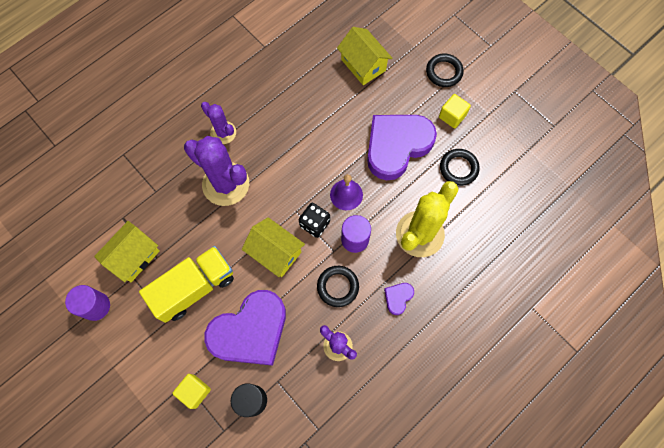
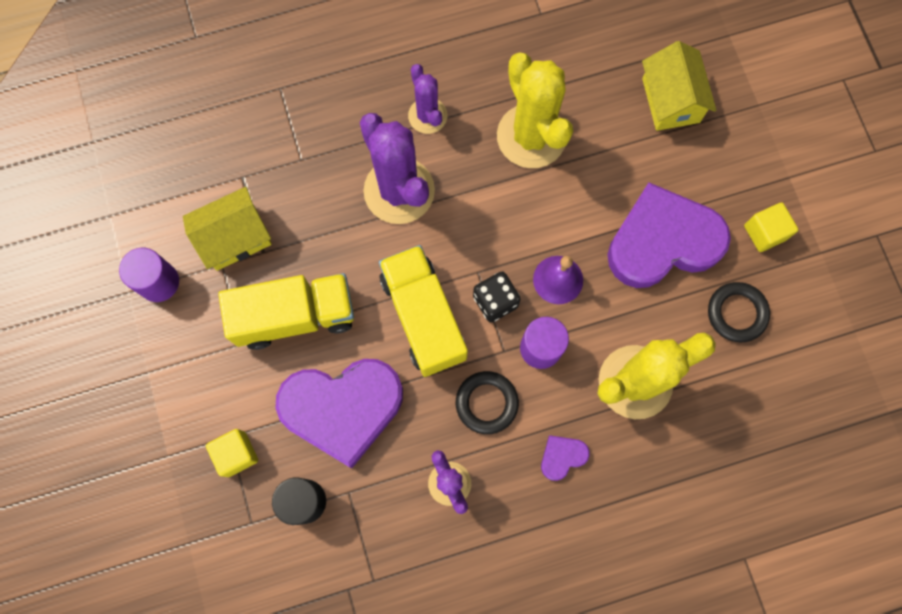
camera: 25 degrees right, 5 degrees up
(275, 252) = (423, 317): yellow house -> yellow truck
(291, 118) = (531, 136): none -> yellow cactus
(444, 72) = (784, 161): black ring -> none

